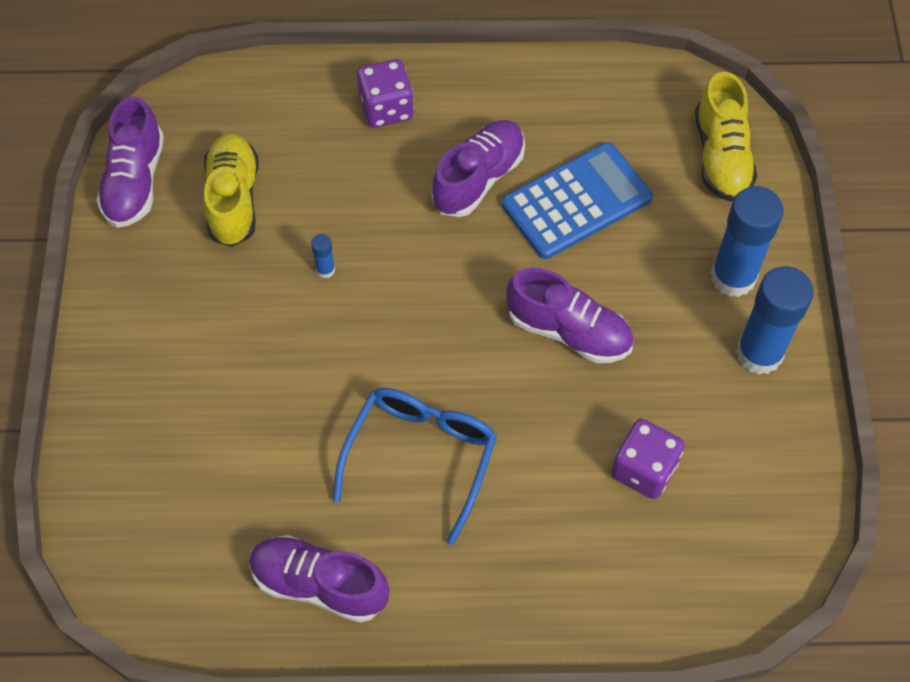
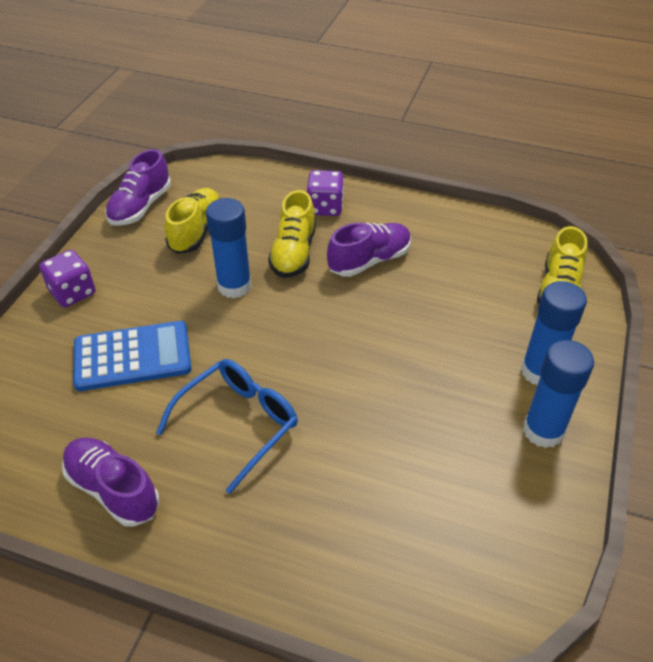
camera: 20 degrees right, 15 degrees down
(325, 270) = (234, 286): blue glue stick -> blue glue stick, size x2.40
(377, 195) = (293, 253): none -> yellow shoe
(568, 331) = (392, 372): purple shoe -> none
(576, 201) = (435, 292): blue calculator -> blue calculator (132, 356)
(644, 469) = (412, 488): purple dice -> purple dice (72, 292)

